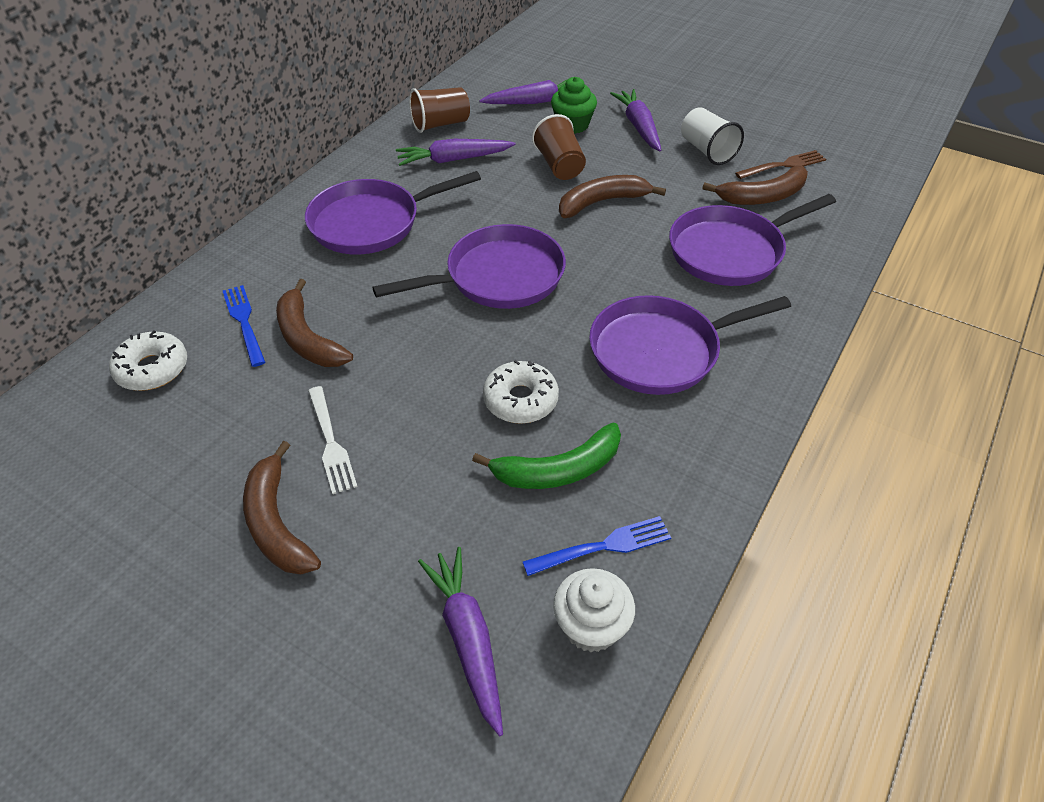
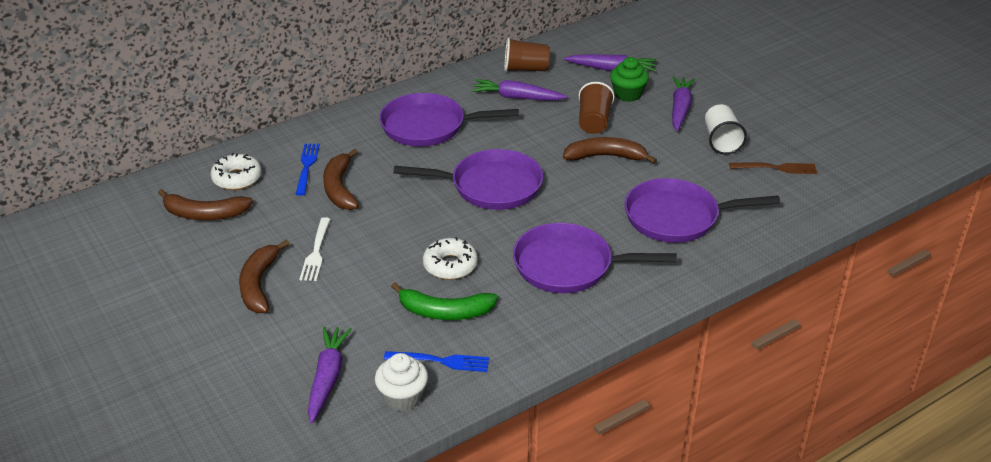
camera: 25 degrees right, 10 degrees down
(763, 196) = (737, 186): brown banana -> brown banana (204, 214)

